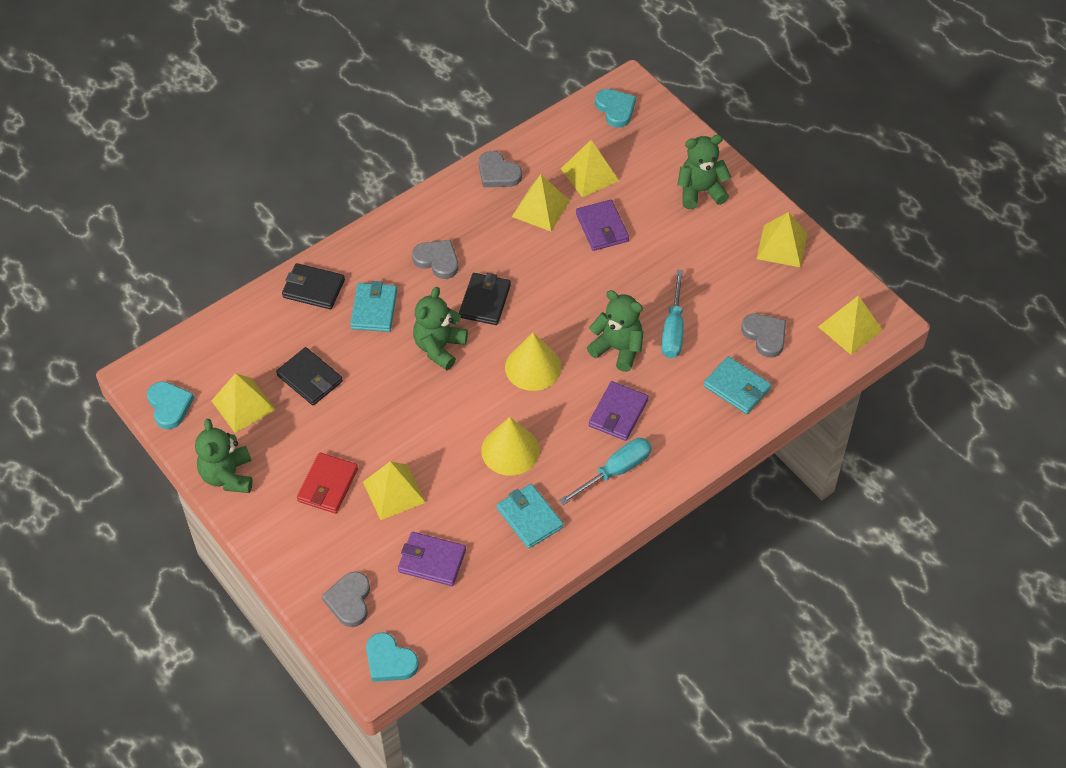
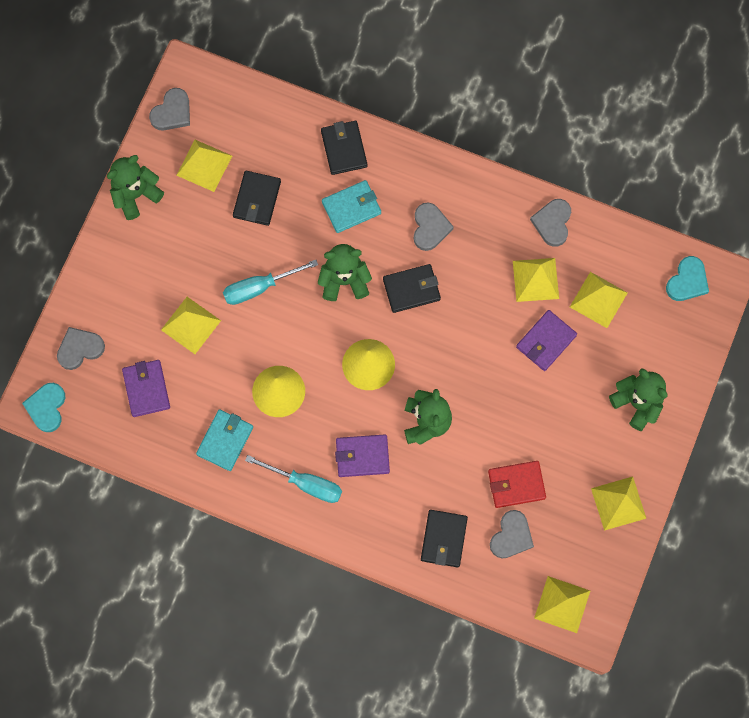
camera: 60 degrees right, 20 degrees up
(169, 406) = (172, 112): turquoise heart -> grey heart
(328, 485) = (169, 272): red wallet -> red wallet (516, 485)
(673, 329) = (473, 457): turquoise screwdriver -> turquoise screwdriver (259, 287)
(737, 387) = (443, 539): turquoise wallet -> black wallet

